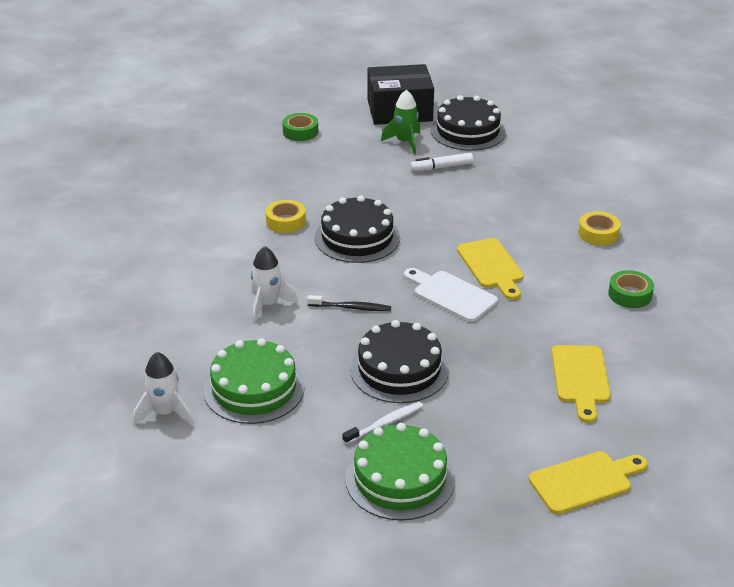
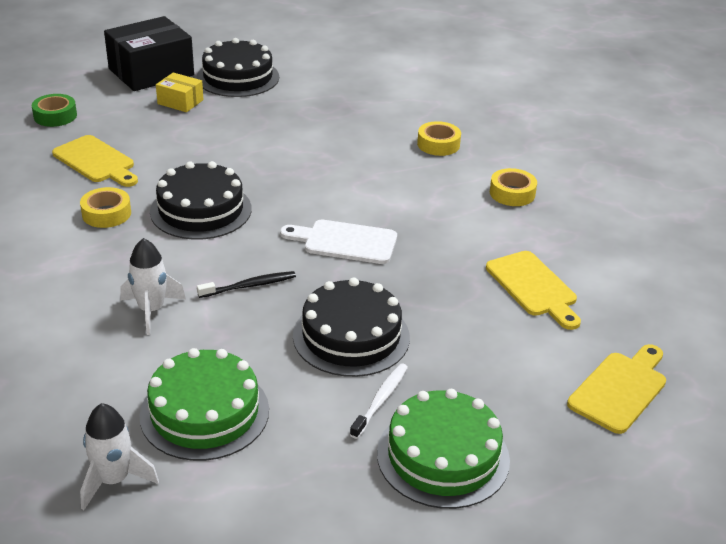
camera: 30 degrees left, 0 degrees up
(405, 142) = (180, 102): green rocket -> yellow box
(441, 167) = (237, 118): white marker -> none
(491, 266) = (363, 202): yellow cutting board -> yellow cutting board (96, 161)
(630, 294) = (512, 193): green tape -> yellow tape

